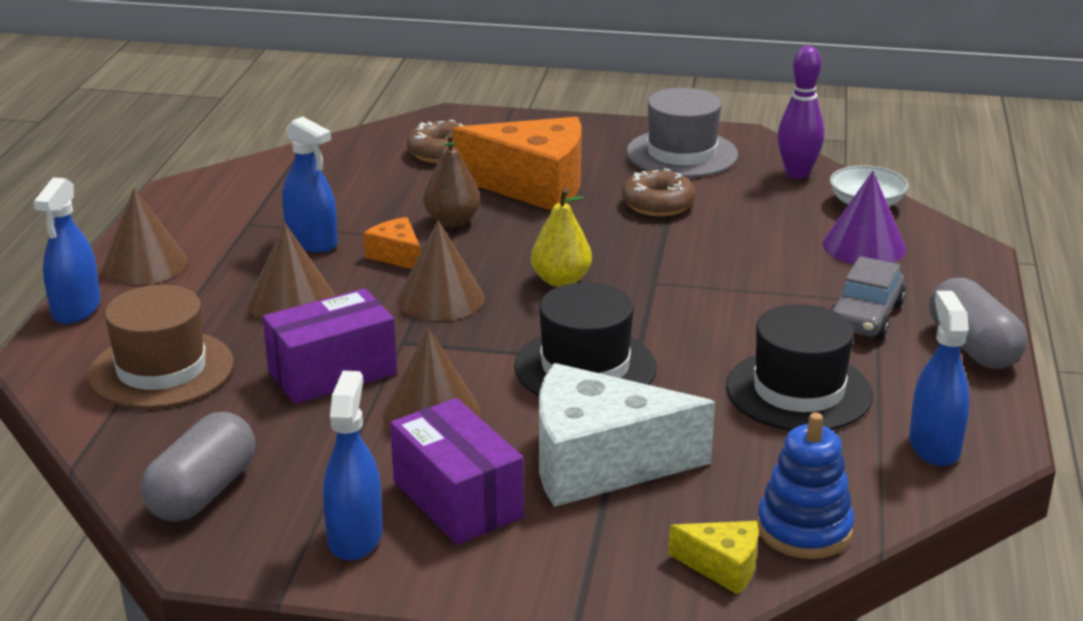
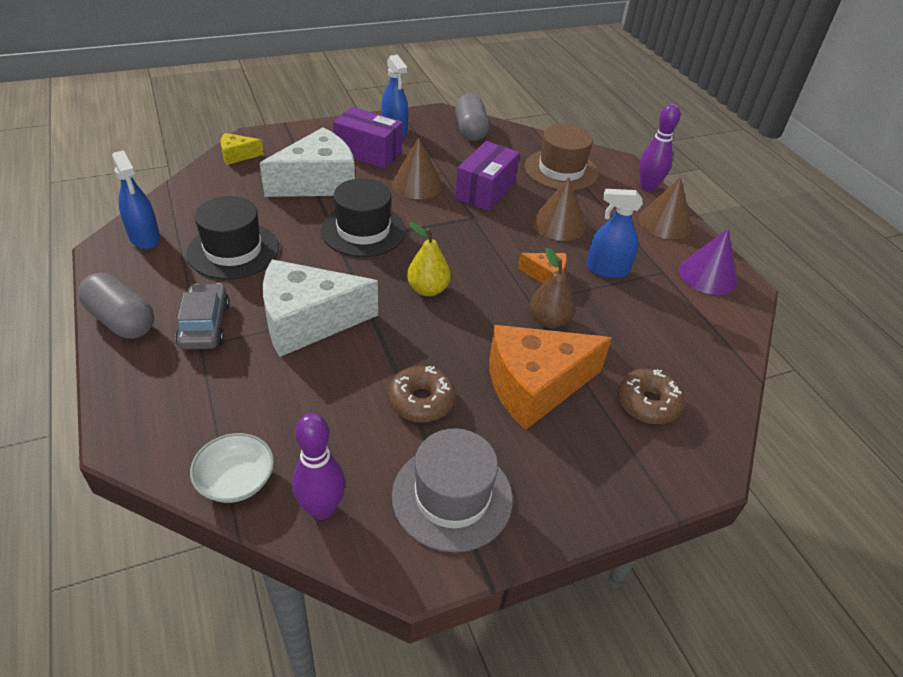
camera: 145 degrees right, 15 degrees up
(76, 309) = (648, 187): blue spray bottle -> purple bowling pin
(440, 298) = (484, 251): brown cone -> none
(735, 289) = (308, 321): none -> white cheese
(804, 529) = (206, 178): blue stacking toy -> none
(864, 246) = (223, 409): purple cone -> purple cone (707, 275)

